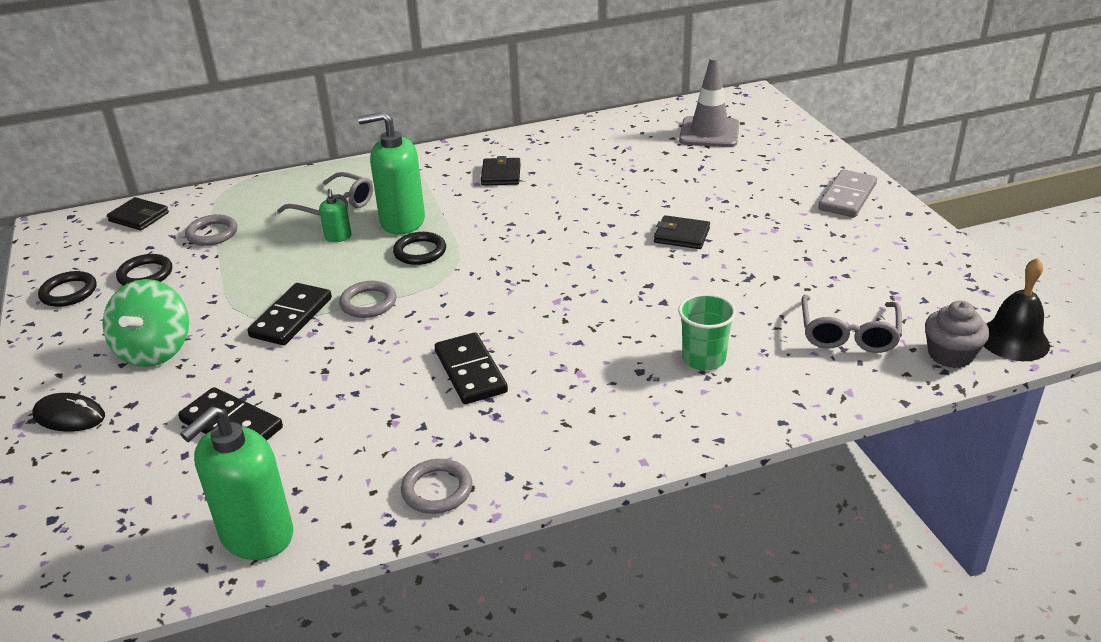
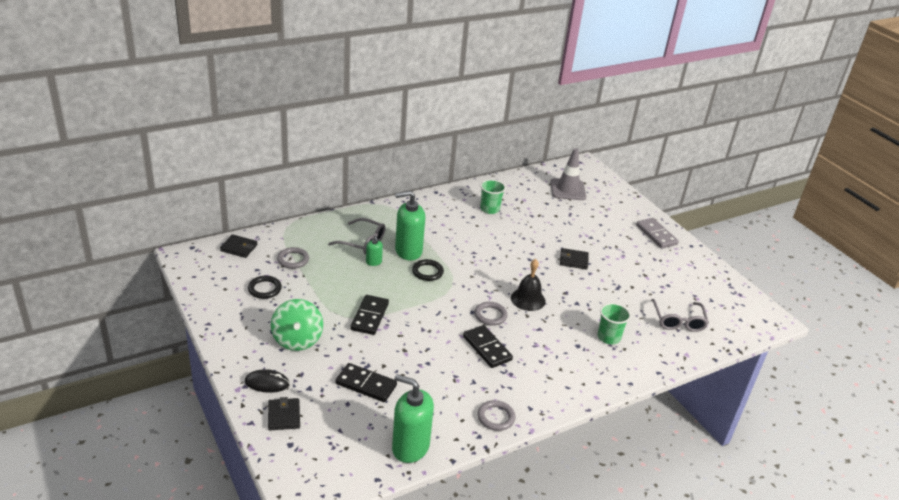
camera: 15 degrees left, 0 degrees up
(69, 292) = (221, 302): black ring -> none
(256, 535) = (410, 447): green soap dispenser -> green soap dispenser turned 90 degrees clockwise
(368, 303) = (411, 306): grey ring -> grey ring (490, 315)
(501, 174) = (455, 218): black wallet -> black wallet (284, 416)
(564, 161) = (490, 209): none -> green cup
(847, 197) = (656, 235): grey domino -> grey domino turned 45 degrees counterclockwise
(950, 355) = (731, 332): grey cupcake -> none
(1013, 340) = (759, 323): black bell -> black bell (528, 299)

